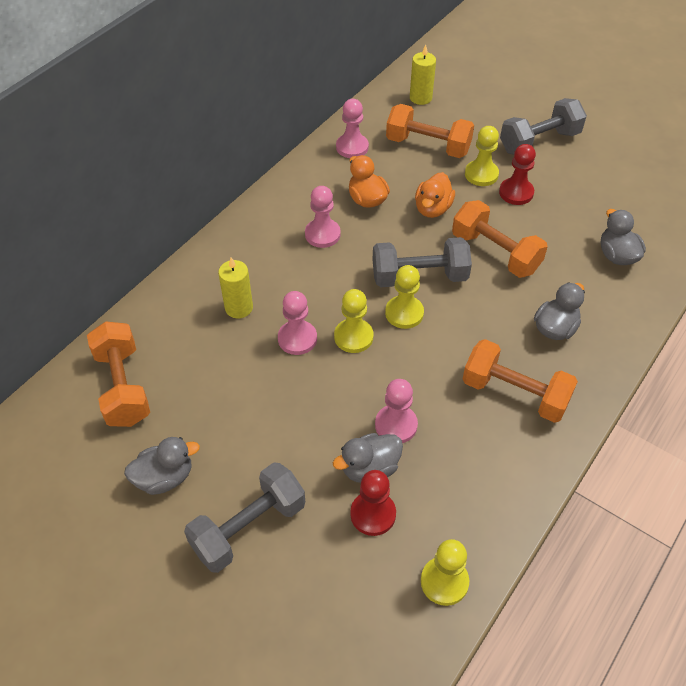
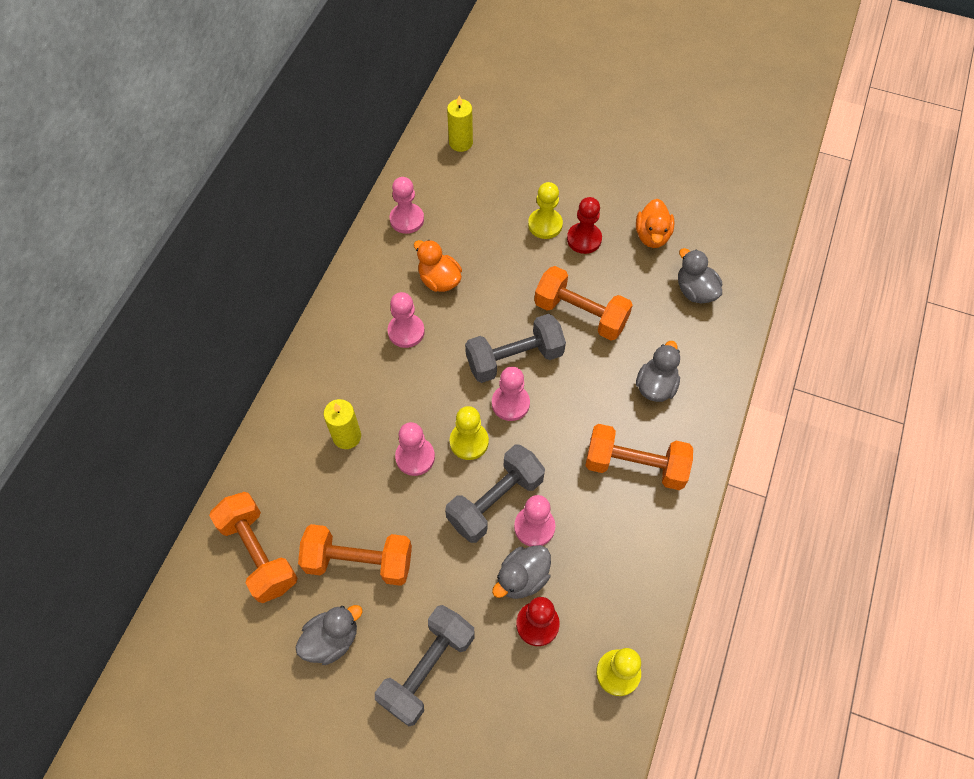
camera: 15 degrees left, 10 degrees up
(404, 313) = (510, 403): yellow pawn -> pink pawn
(428, 146) = (483, 201): orange dumbbell -> orange dumbbell (359, 561)
(432, 209) = (507, 276): orange duck -> orange duck (652, 235)
(539, 142) = (592, 173): grey dumbbell -> grey dumbbell (495, 501)

